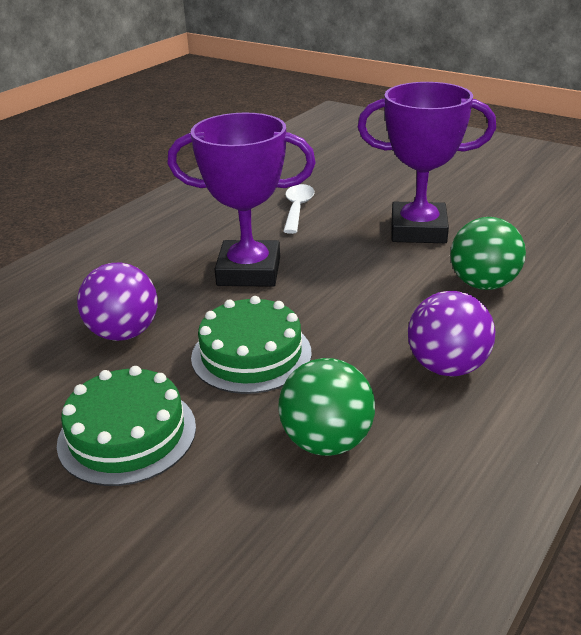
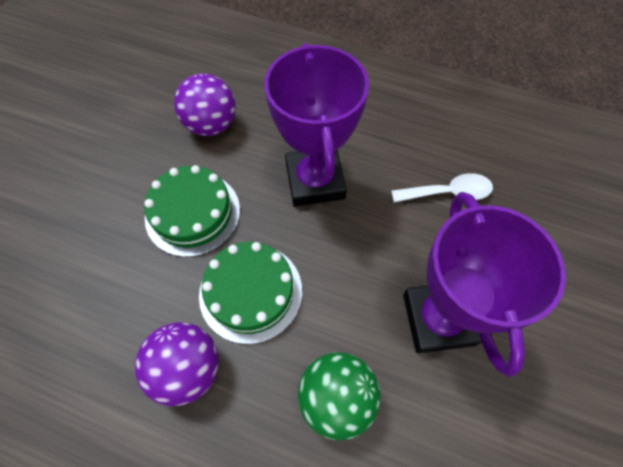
camera: 75 degrees right, 30 degrees up
(127, 434) = (101, 164): green cake -> green cake (251, 292)
(326, 441) = (93, 287): green ball -> none

